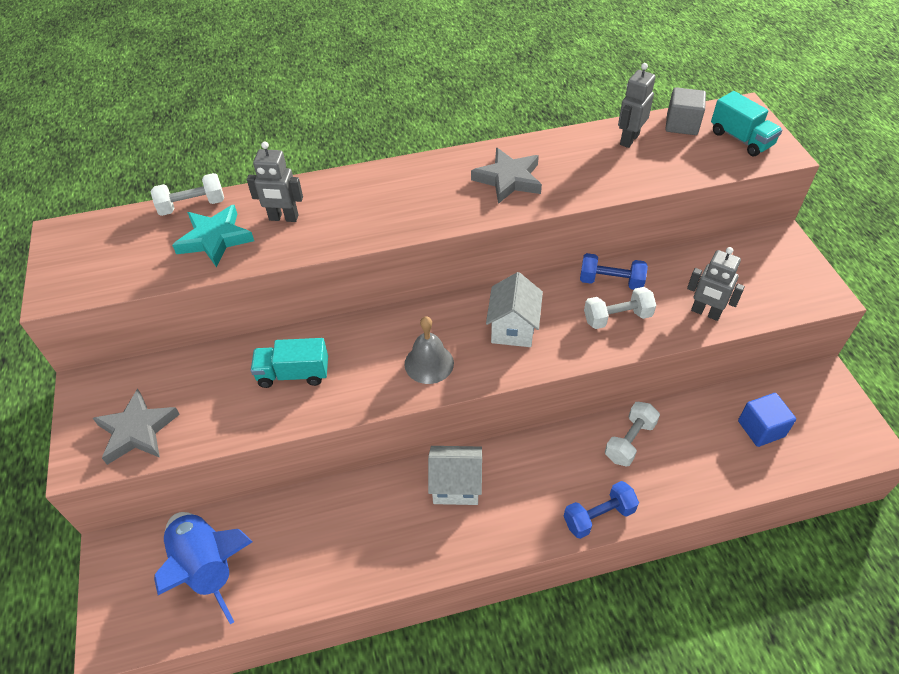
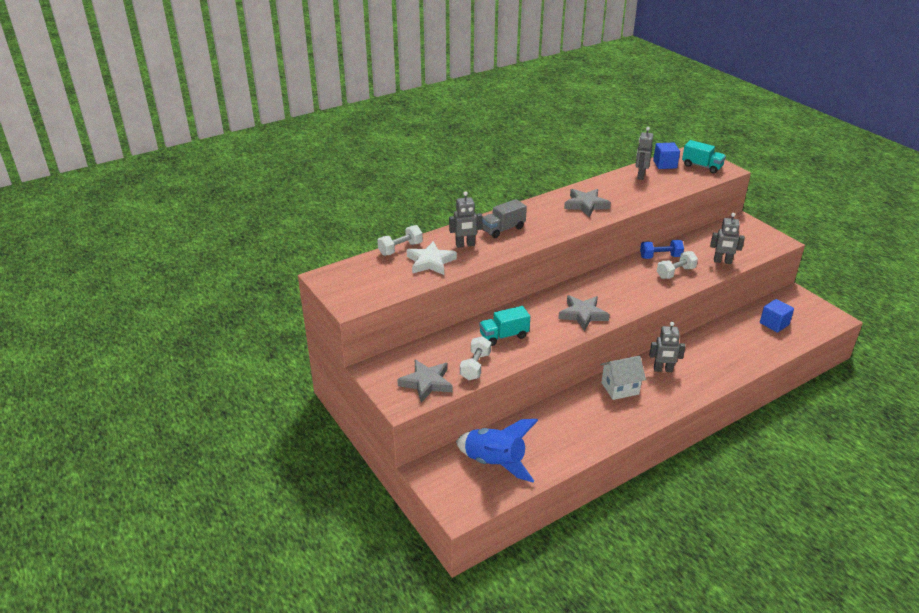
camera: 20 degrees left, 15 degrees down
(215, 239) = (430, 262): turquoise star -> white star
(356, 200) = (503, 229): none -> grey truck
(429, 363) = (583, 314): grey bell -> grey star
(513, 328) = (620, 289): white house -> none
(538, 469) = (663, 370): none -> grey robot
(598, 516) = (711, 383): blue dumbbell -> none
(629, 441) = (706, 345): white dumbbell -> white dumbbell (475, 366)
(682, 125) = (665, 164): grey cube -> blue cube

